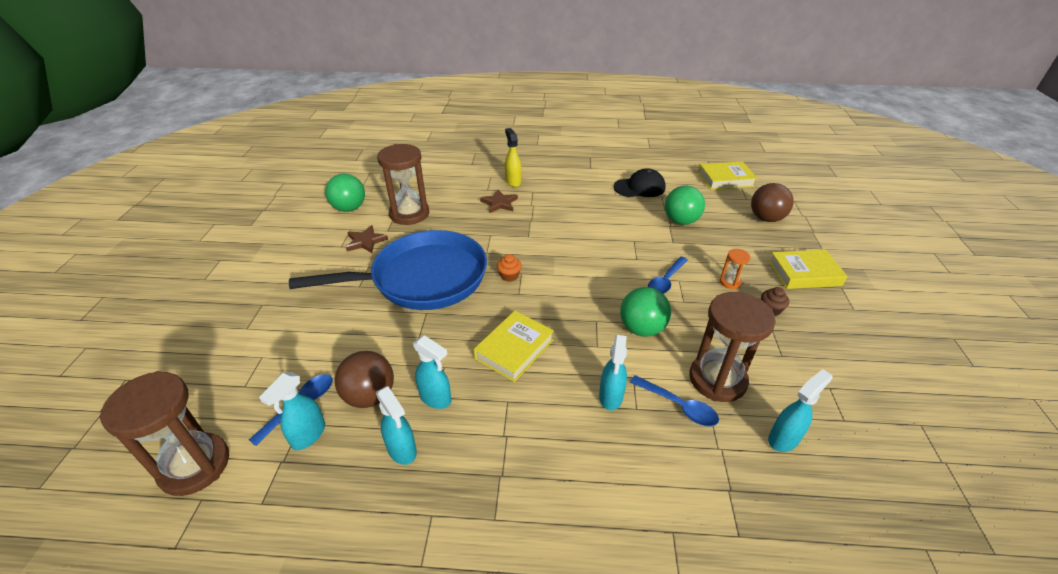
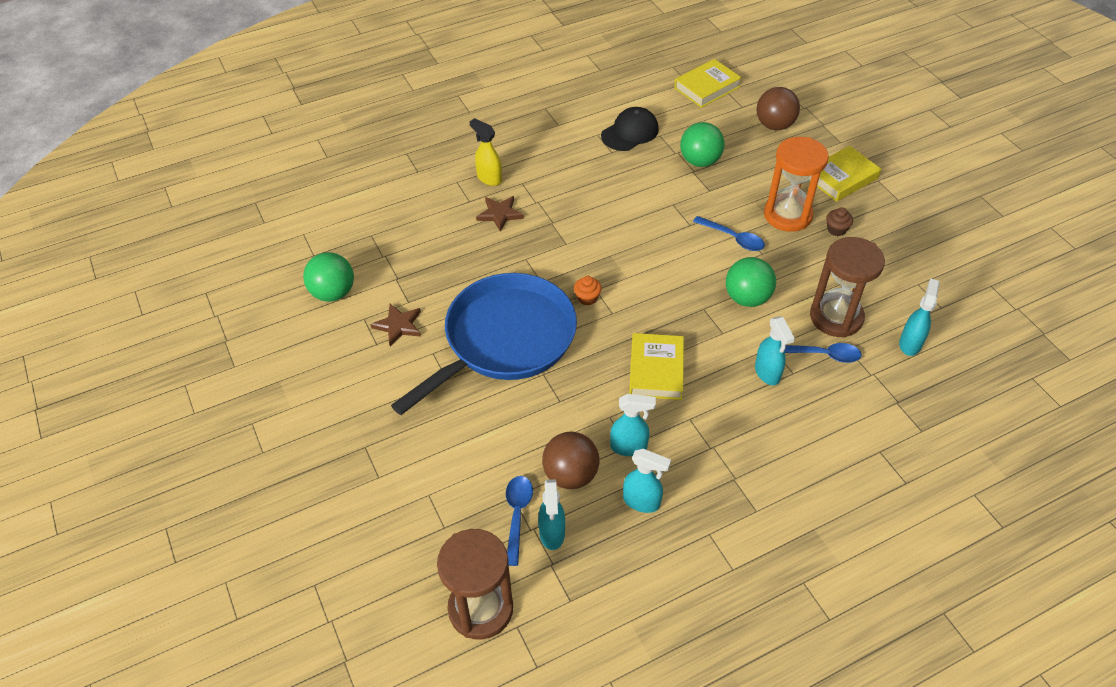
camera: 30 degrees left, 10 degrees up
(409, 214) = (412, 270): brown hourglass -> none
(666, 281) = (733, 238): blue spoon -> blue spoon turned 60 degrees counterclockwise
(730, 282) = (787, 215): orange hourglass -> orange hourglass, size x2.24

